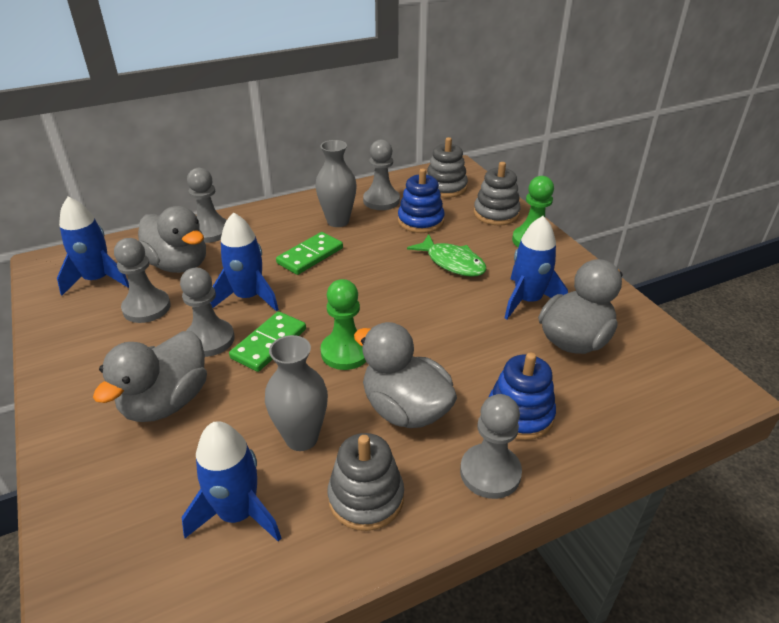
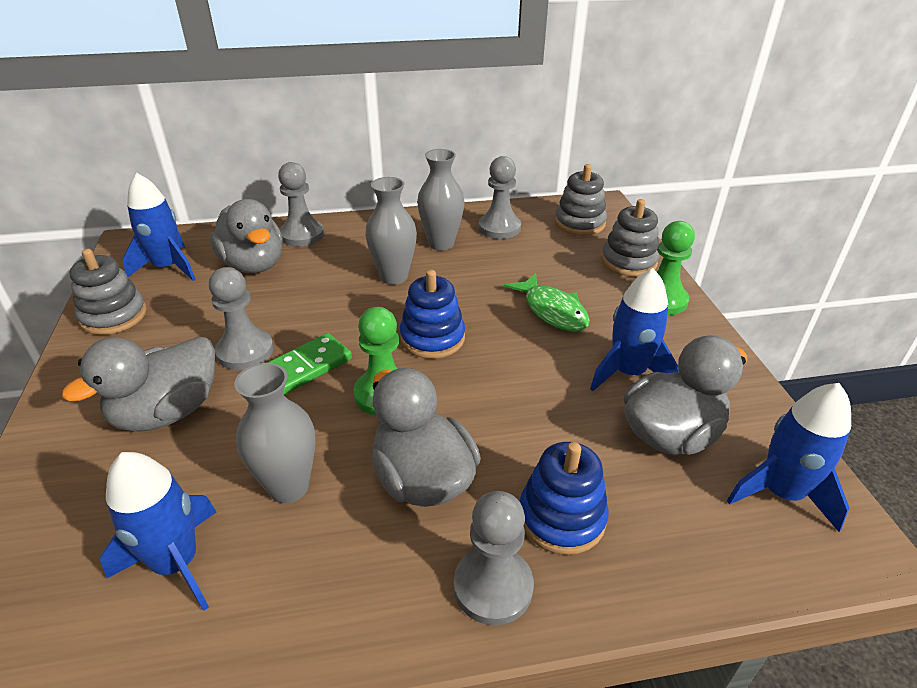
camera: 15 degrees right, 0 degrees up
(146, 308) = (200, 305): grey pawn -> none
(248, 297) = (307, 312): blue rocket -> blue rocket (781, 493)
(310, 256) = (394, 277): green domino -> grey vase
(366, 498) = (327, 581): grey stacking toy -> grey stacking toy (114, 316)
(420, 221) = (535, 257): blue stacking toy -> blue stacking toy (432, 338)

